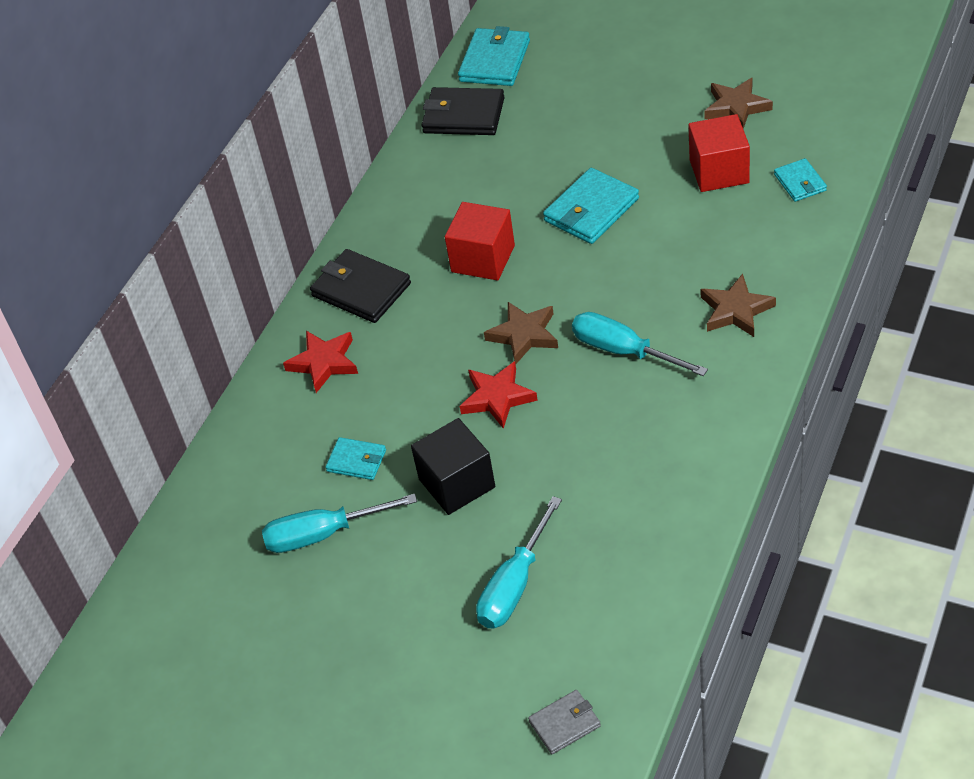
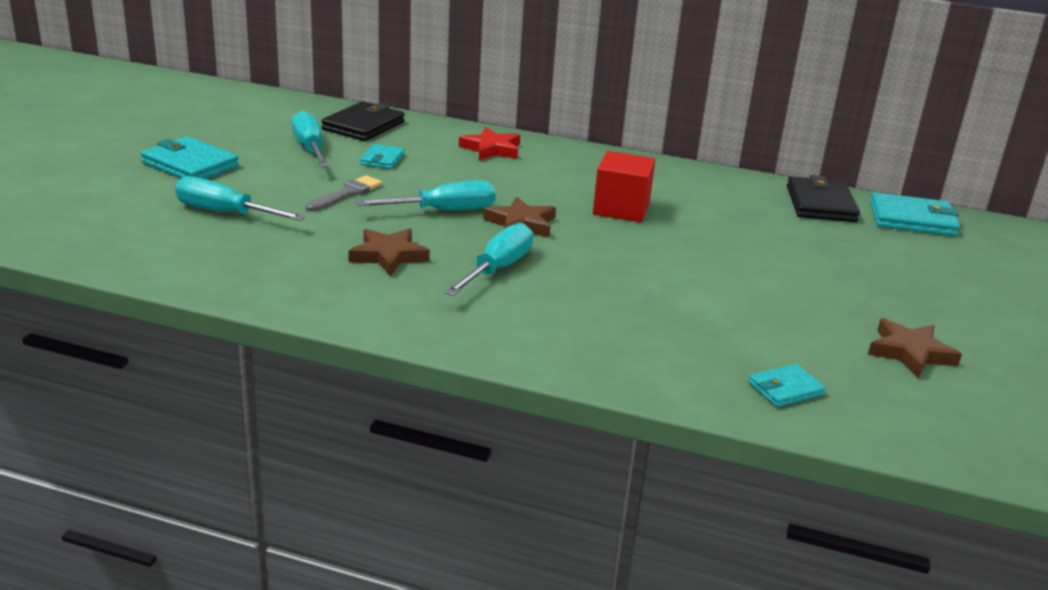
camera: 75 degrees right, 20 degrees down
(361, 290) = (576, 162): black wallet -> black wallet (363, 126)
(457, 483) = (346, 194): black cube -> grey brush
(497, 397) = (443, 211): red star -> turquoise screwdriver
(564, 724) = (67, 228): grey wallet -> none
(591, 210) = (701, 260): turquoise wallet -> turquoise wallet (190, 165)
(719, 171) = (787, 335): red cube -> none
(736, 310) = (556, 333): brown star -> brown star (388, 256)

